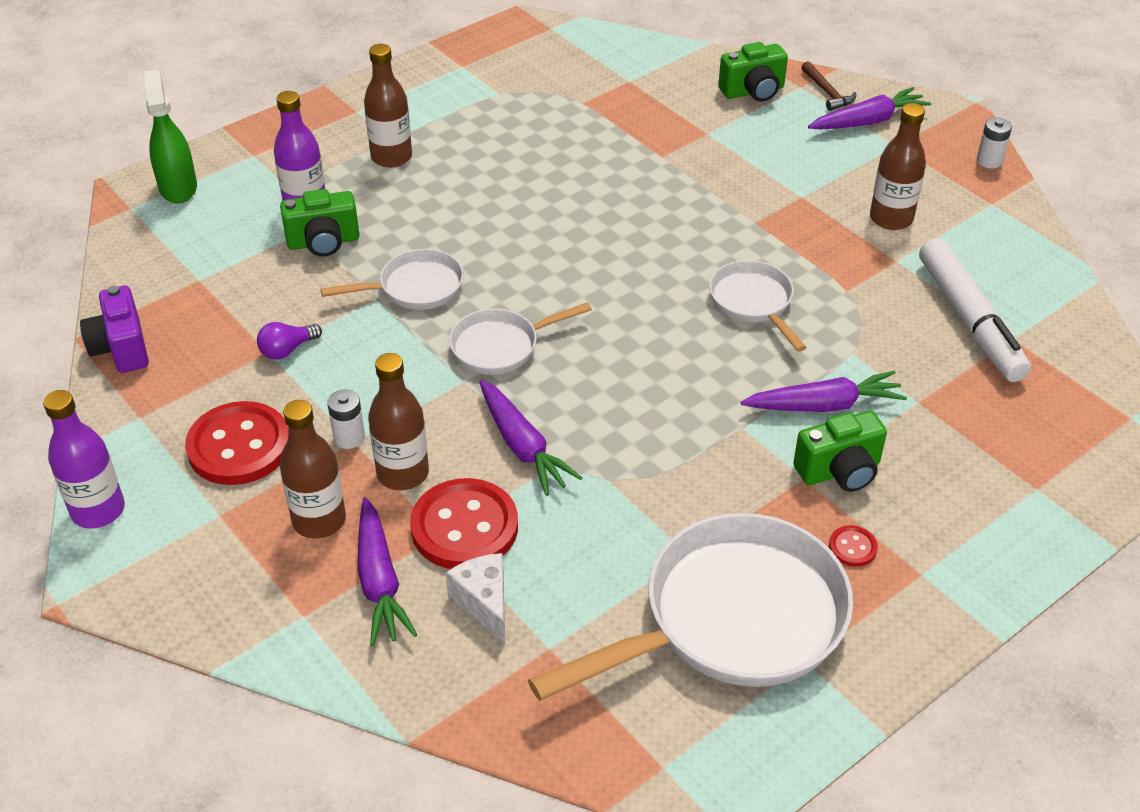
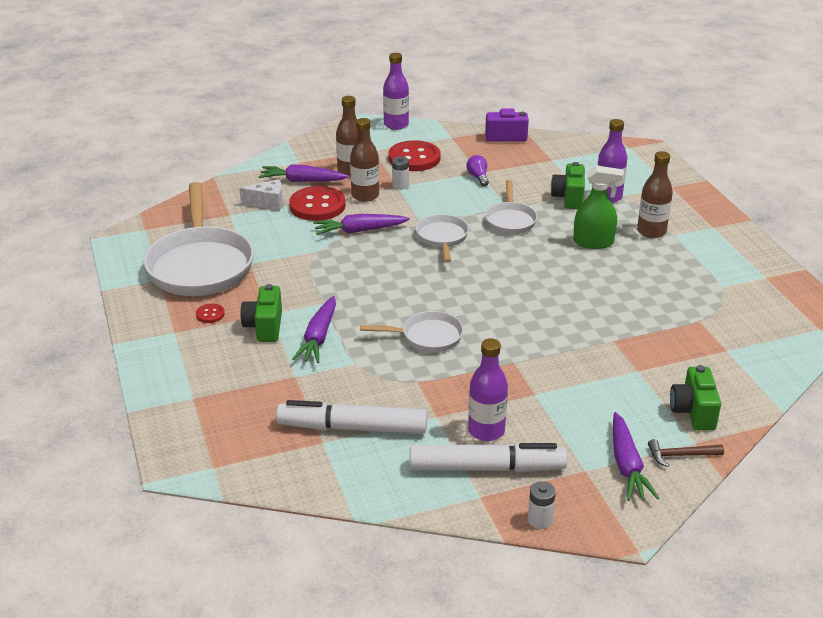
camera: 110 degrees right, 10 degrees down
(178, 187) = (643, 161): green spray bottle -> green spray bottle (593, 242)
(891, 219) = (486, 430): brown bottle -> purple bottle
(948, 207) = (486, 468): none -> white marker

